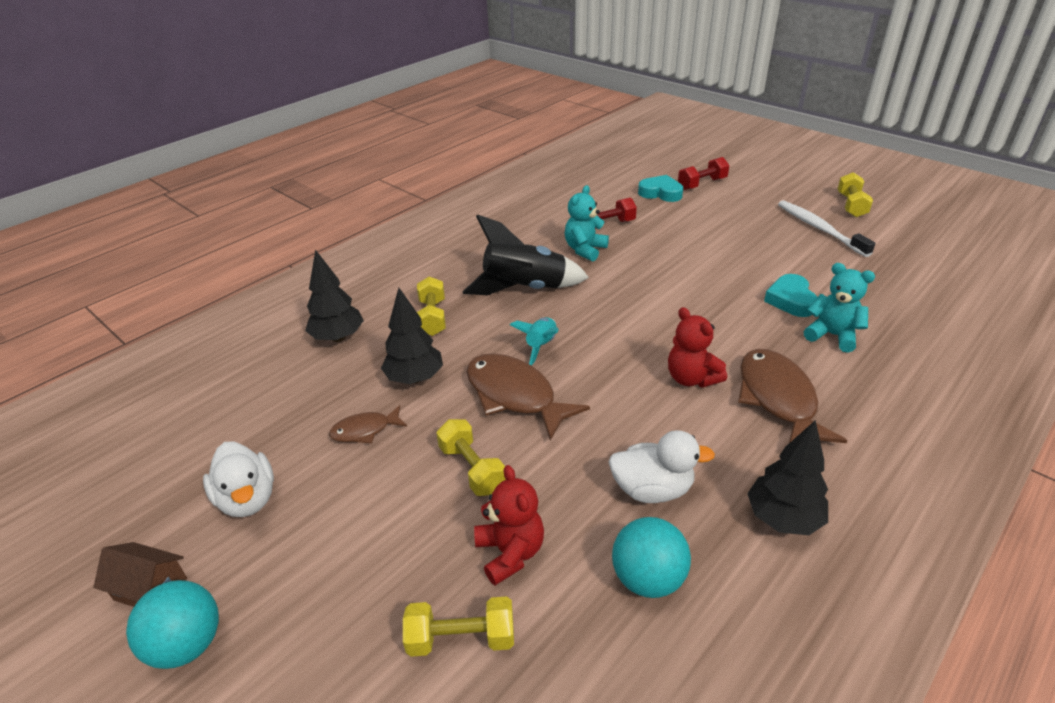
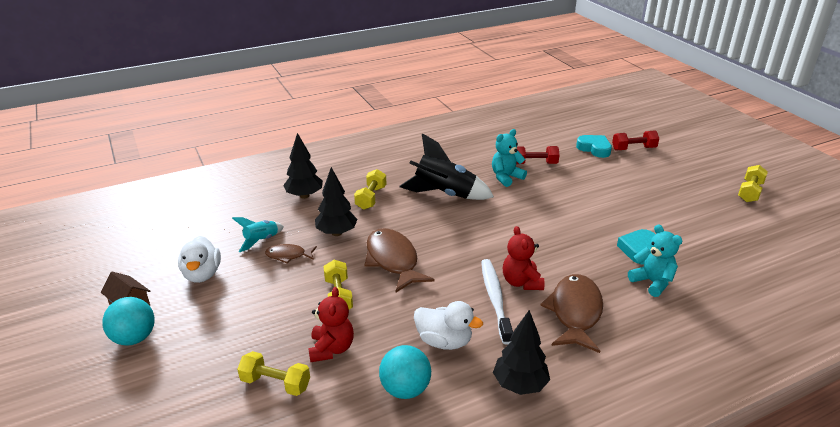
camera: 20 degrees right, 5 degrees down
(541, 346) = (430, 234): turquoise rocket -> turquoise rocket (261, 241)
(819, 228) = (706, 204): white toothbrush -> white toothbrush (495, 299)

